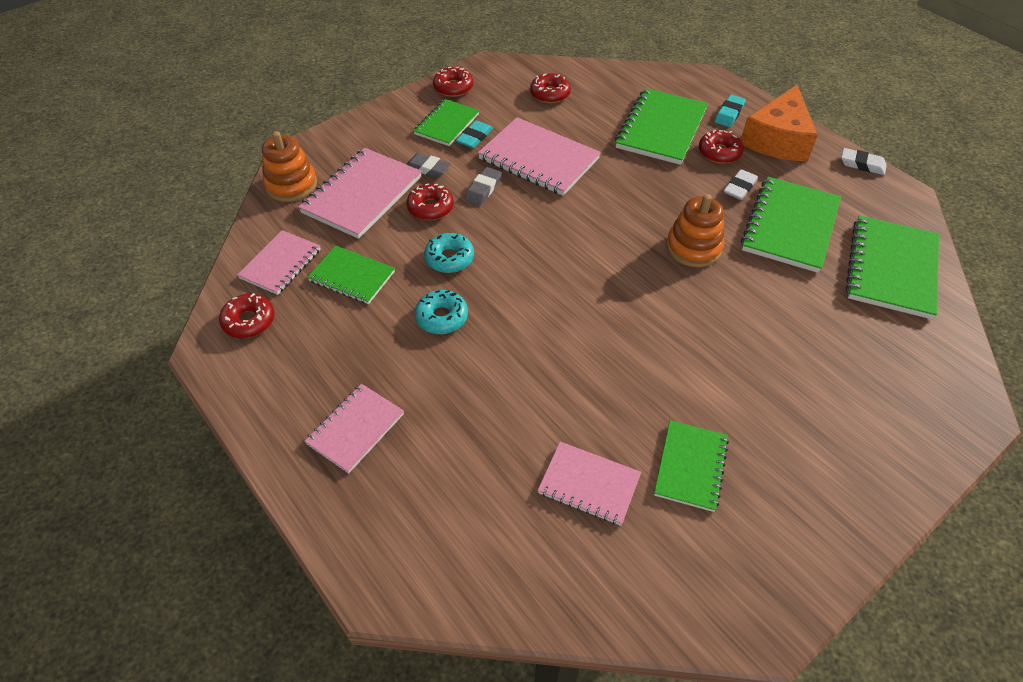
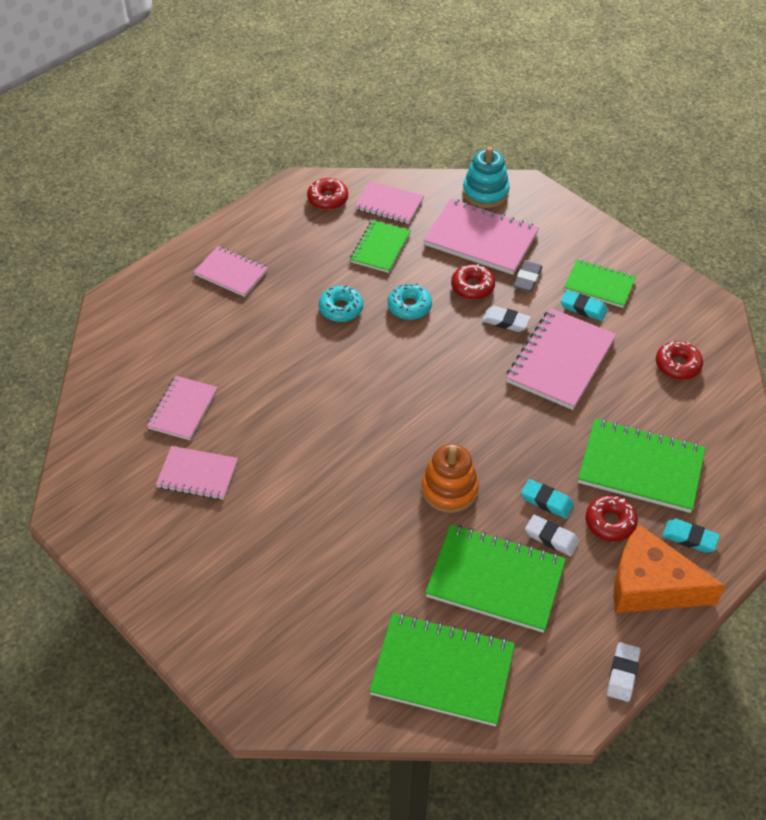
camera: 85 degrees right, 0 degrees up
(291, 185) = (485, 192): orange stacking toy -> turquoise stacking toy
(453, 87) = (664, 284): red donut -> none
(483, 189) = (505, 321): grey eraser -> white eraser
(690, 466) = (197, 474): green notebook -> pink notebook
(701, 186) = (546, 501): none -> turquoise eraser

